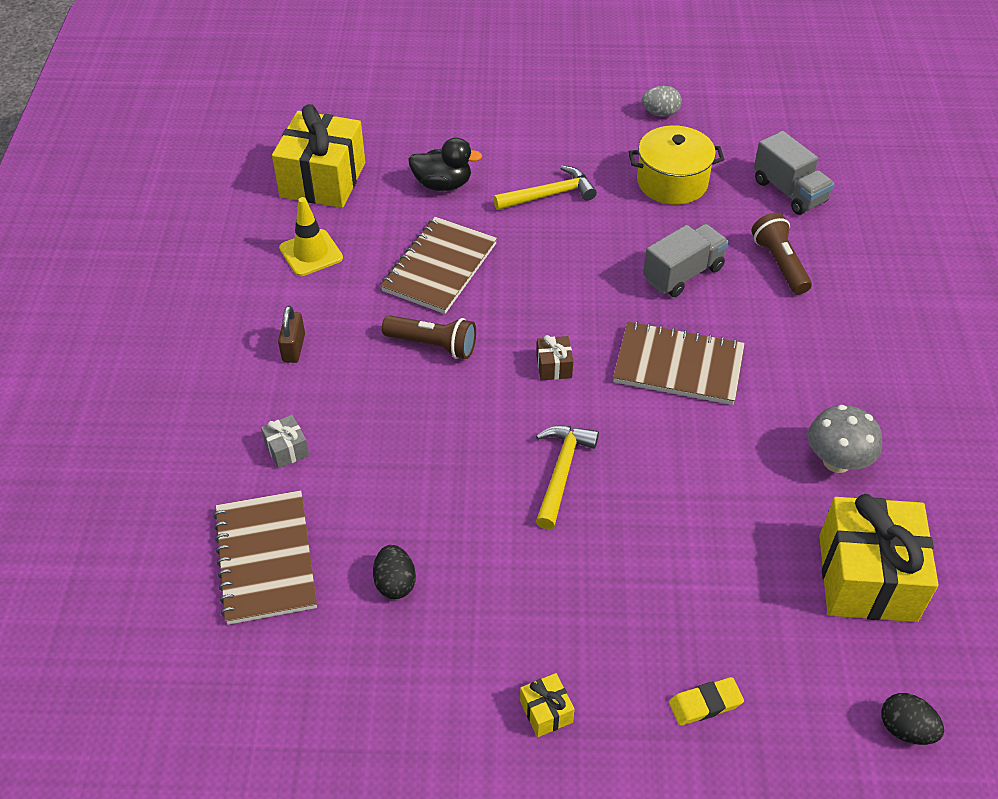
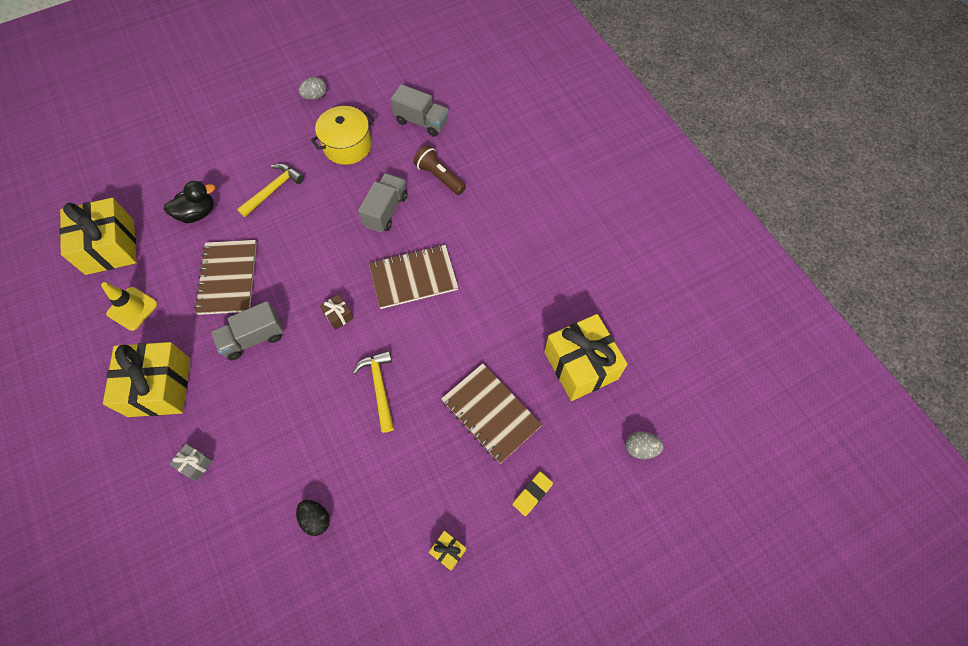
camera: 30 degrees left, 15 degrees up
(266, 558) = (223, 549): brown notebook -> brown notebook (491, 413)
(293, 348) = (159, 387): brown padlock -> yellow gift
(433, 345) = (253, 338): brown flashlight -> grey truck
(836, 461) = (532, 298): grey mushroom -> none
(905, 729) = (640, 448): black egg -> grey egg

